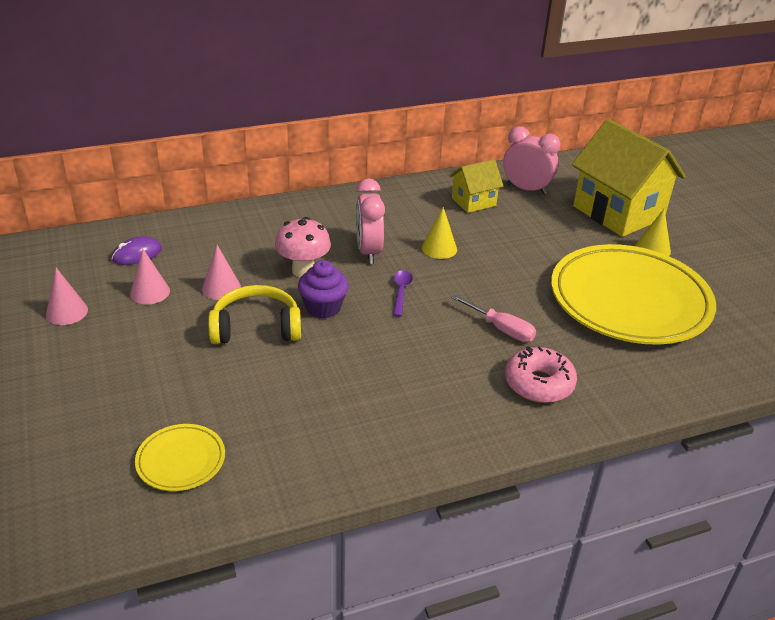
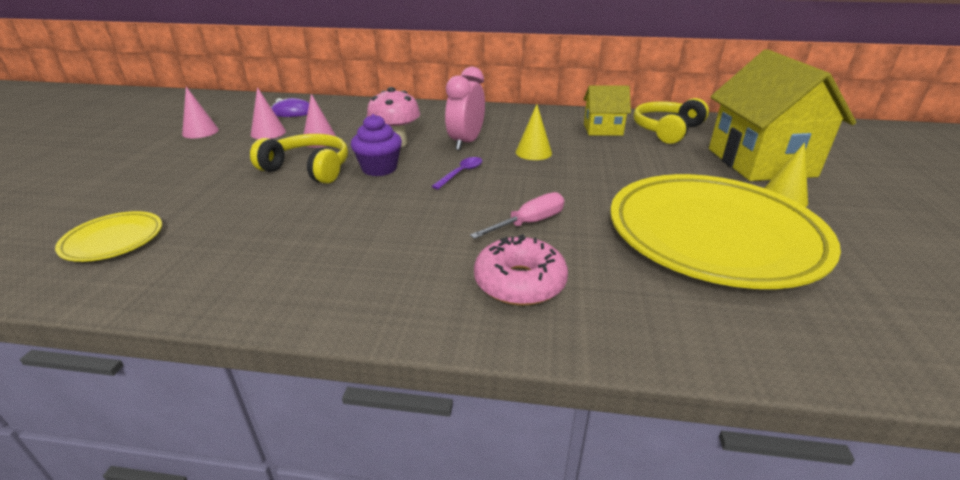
camera: 30 degrees right, 5 degrees down
(501, 329) = (529, 223): pink screwdriver -> pink screwdriver turned 105 degrees counterclockwise
(526, 189) = (667, 130): pink clock -> yellow headphones

